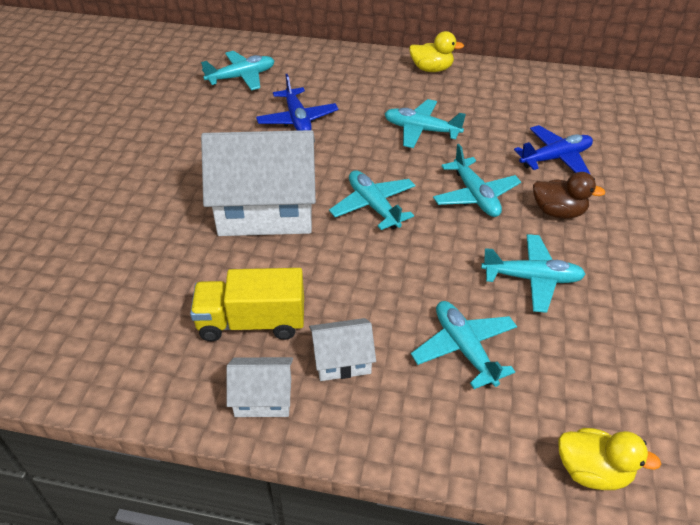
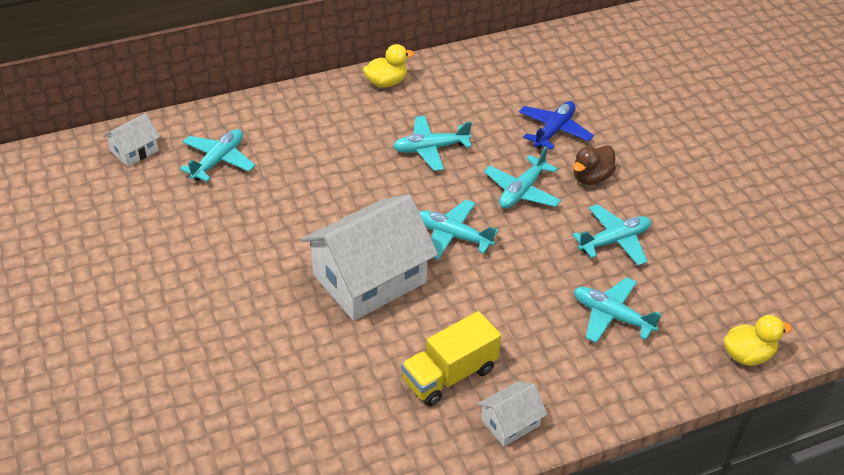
camera: 35 degrees left, 0 degrees up
(297, 119) = (315, 183): blue plane -> none
(342, 360) = (539, 367): white house -> white house (134, 151)
(475, 196) = (522, 191): turquoise plane -> turquoise plane turned 90 degrees clockwise
(558, 212) = (591, 178): brown duck -> brown duck turned 150 degrees clockwise

